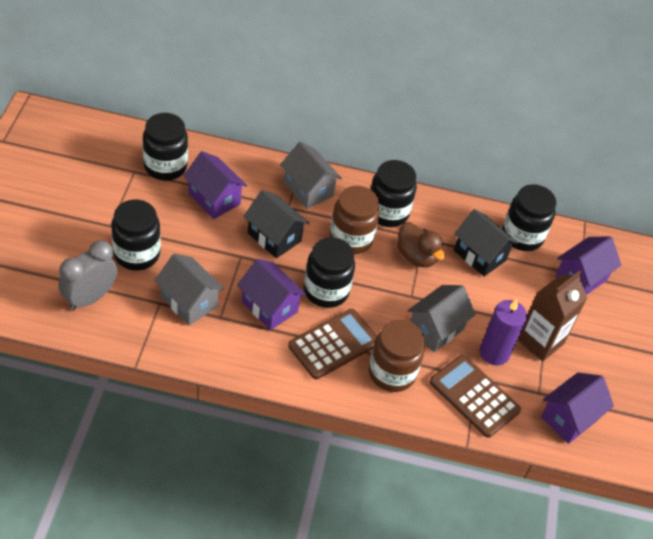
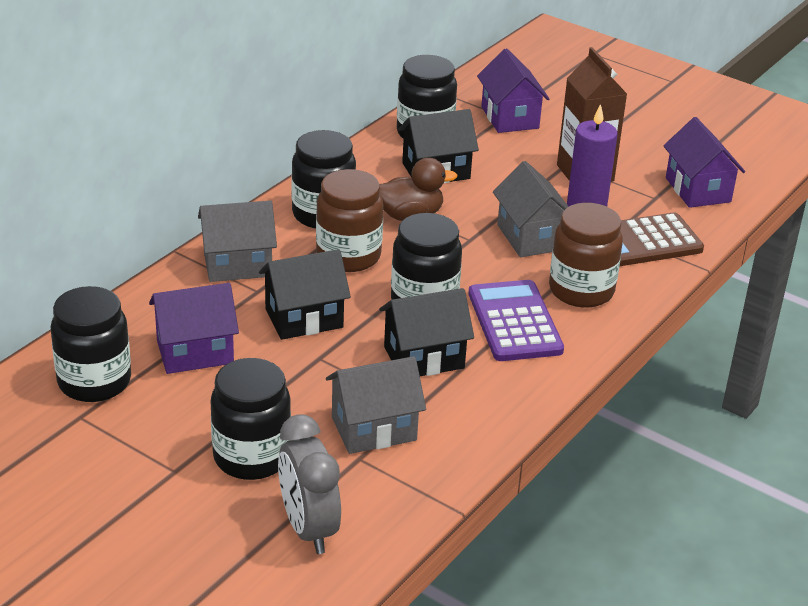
camera: 60 degrees left, 15 degrees down
(269, 307) = (424, 357): purple house -> black house
(334, 344) = (514, 322): brown calculator -> purple calculator

